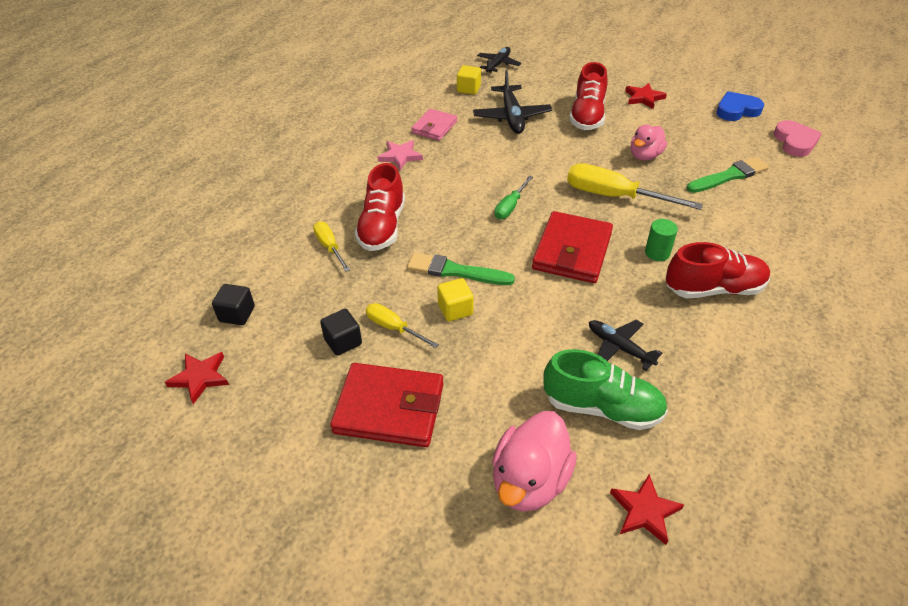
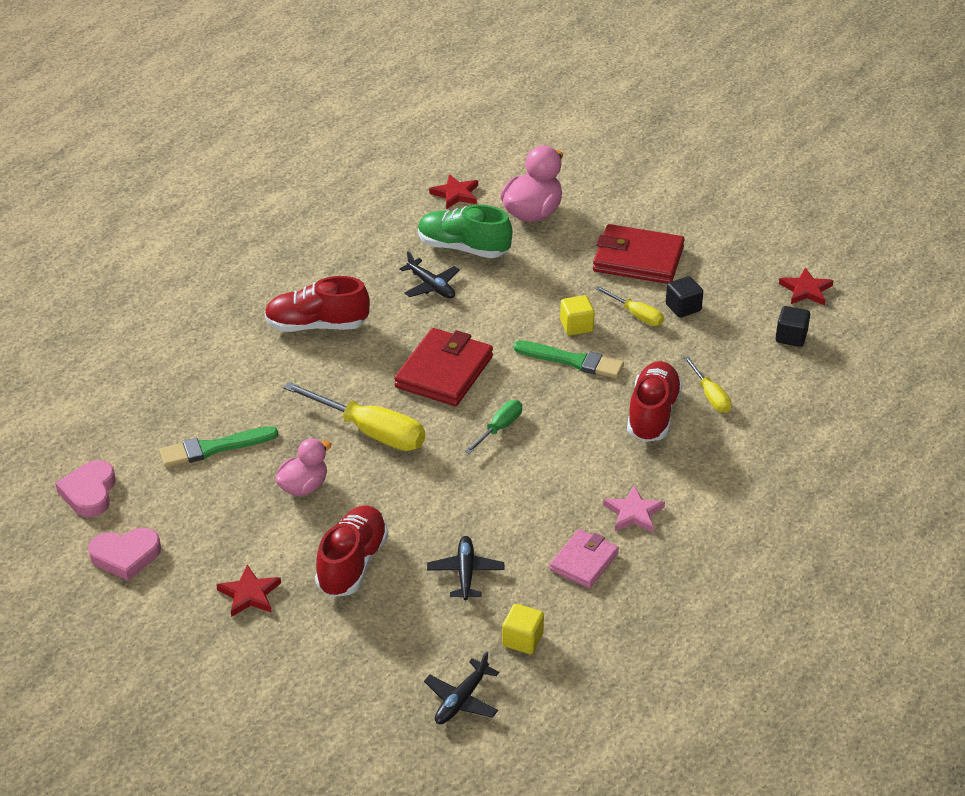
camera: 175 degrees left, 5 degrees down
(511, 116) = (465, 573): black plane -> black plane, size x0.65
(657, 253) = (354, 363): green cylinder -> none
(737, 110) = (125, 556): blue heart -> pink heart

